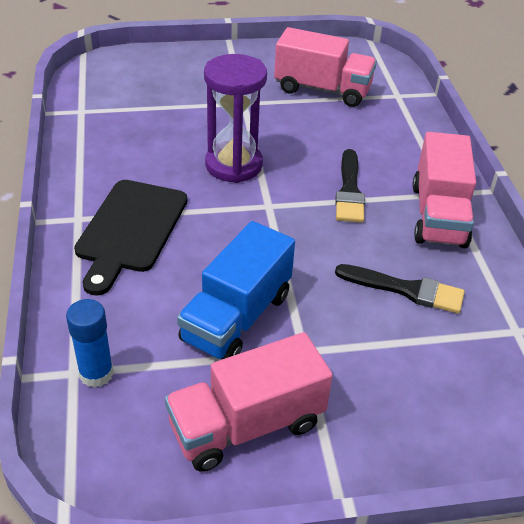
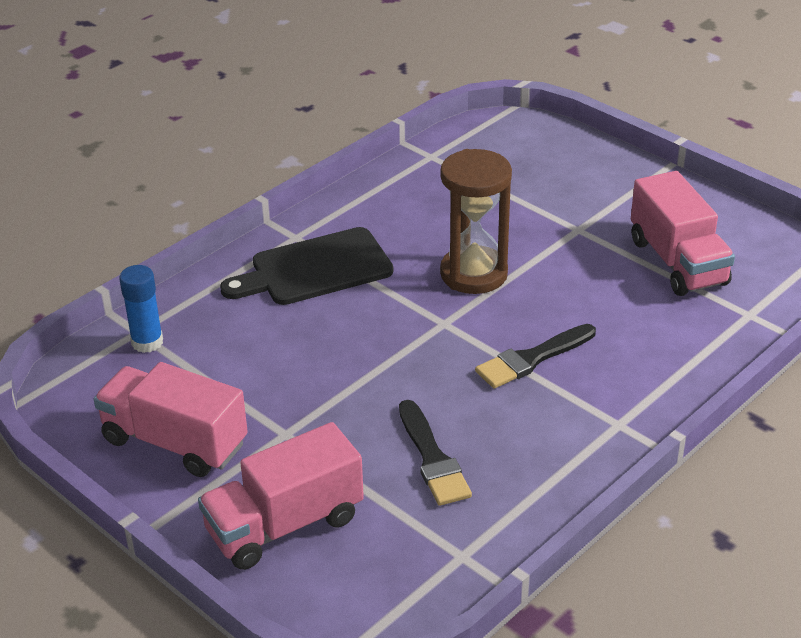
camera: 55 degrees right, 5 degrees down
(234, 165) = (473, 274): purple hourglass -> brown hourglass
(236, 317) = (281, 378): blue truck -> none
(438, 215) = (573, 432): pink truck -> pink truck (284, 525)

